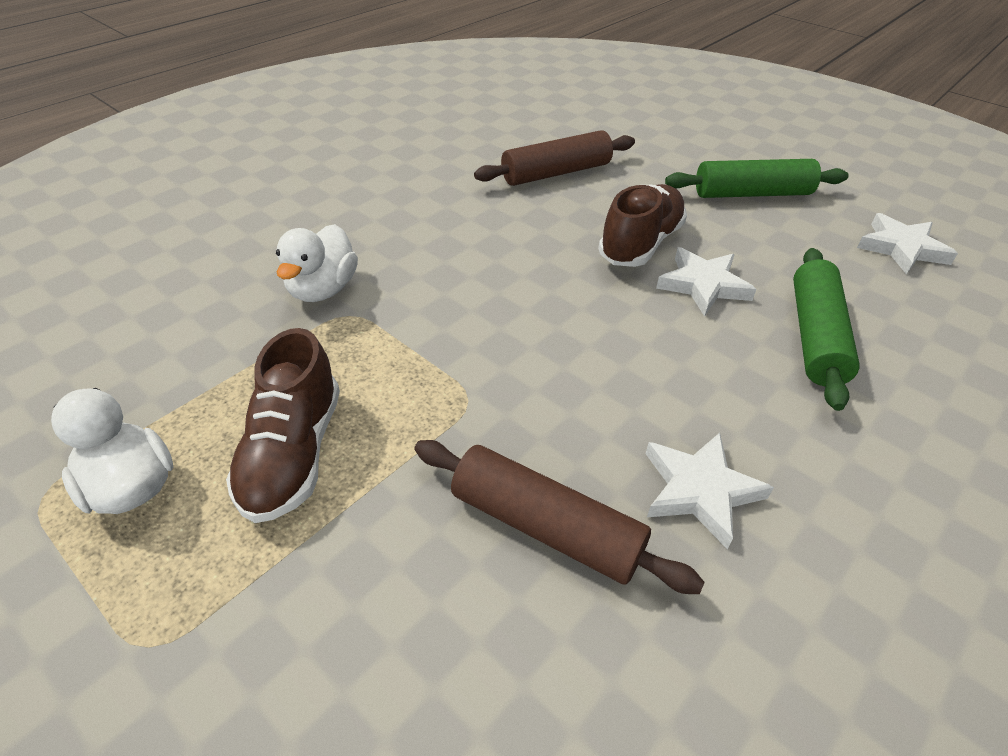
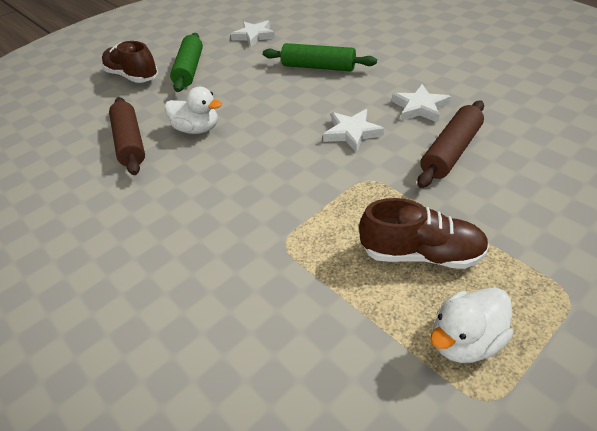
camera: 80 degrees left, 0 degrees up
(323, 289) = (251, 262): white duck -> white duck (197, 129)
(640, 244) = (230, 111): brown shoe -> brown shoe (132, 76)
(703, 285) = (274, 93): white star -> white star (352, 133)

